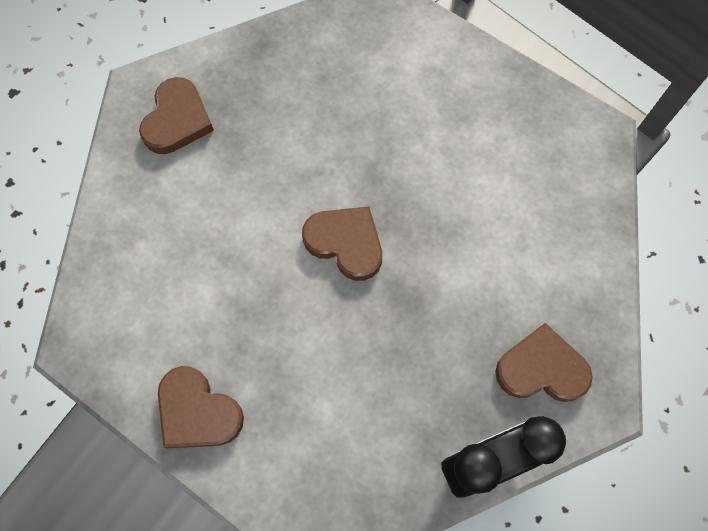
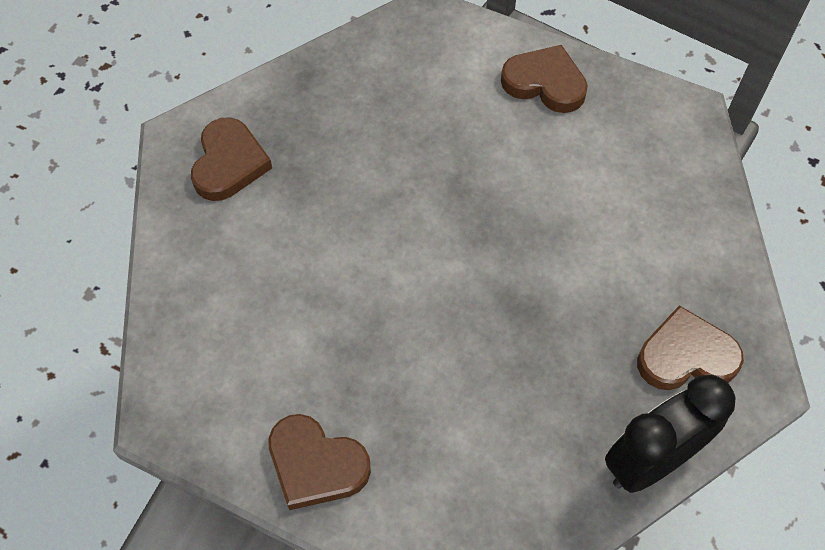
camera: 10 degrees left, 10 degrees down
(345, 243) = (443, 261): brown heart -> brown heart (545, 83)

